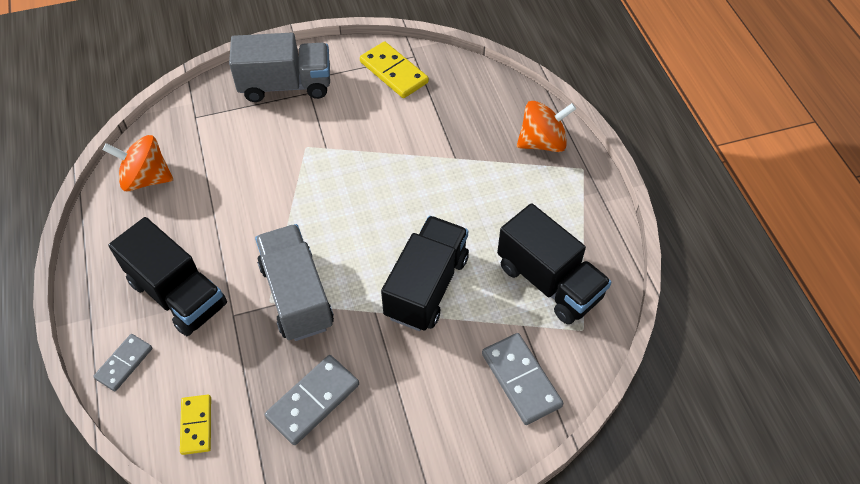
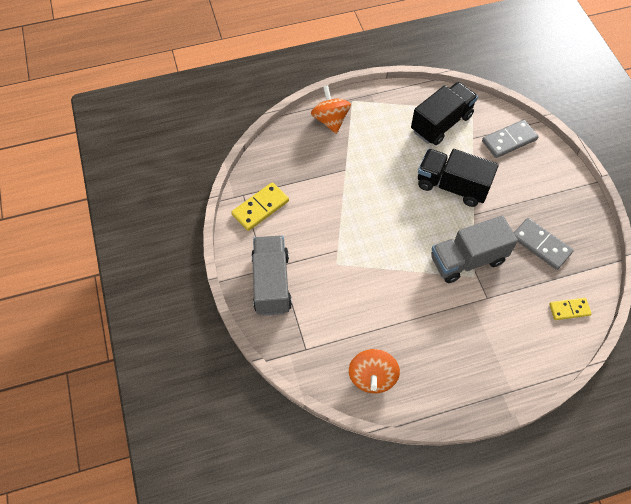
camera: 90 degrees left, 5 degrees up
(124, 363) = (534, 362): grey domino -> none
(178, 294) = (475, 336): black truck -> none

